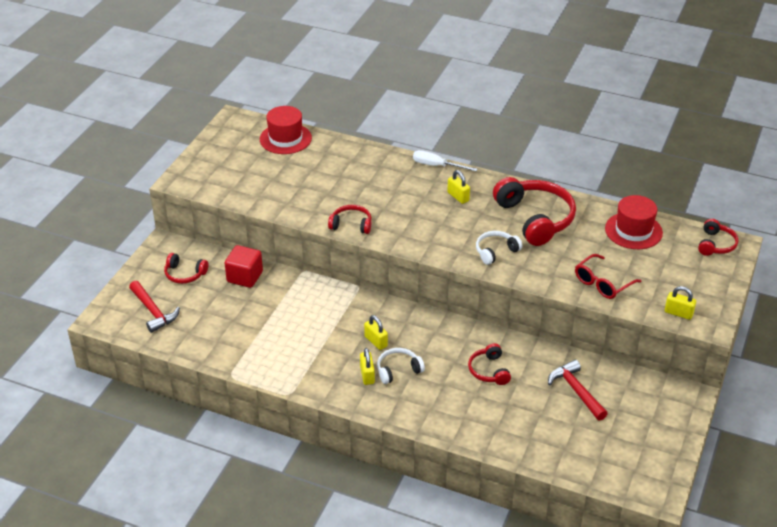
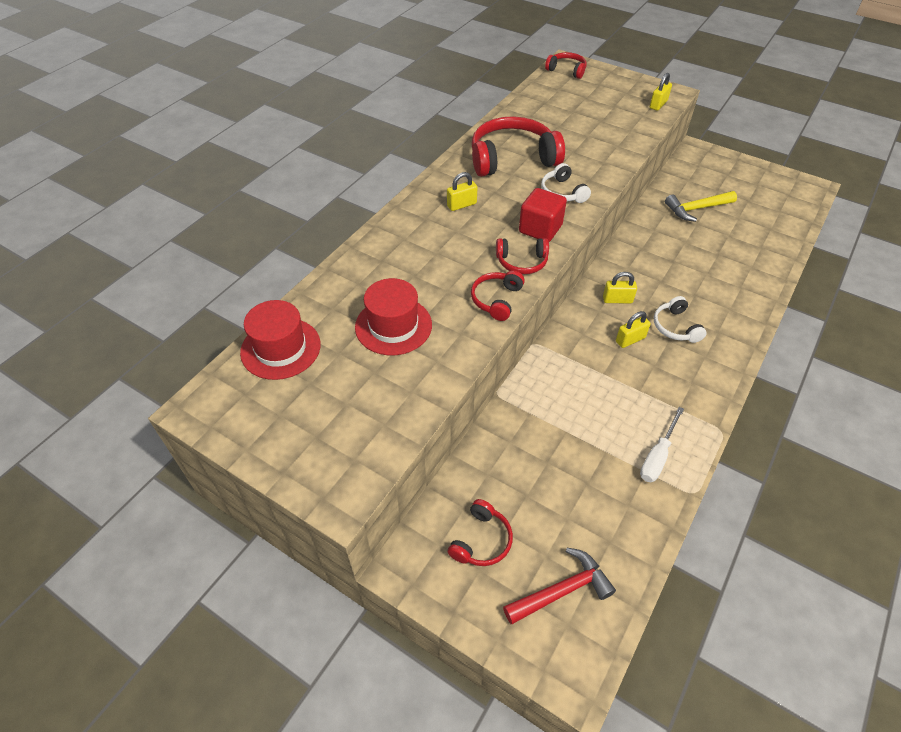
camera: 80 degrees left, 10 degrees up
(245, 277) = (499, 461): red cube -> red cube (540, 229)
(367, 375) = (685, 354): yellow padlock -> yellow padlock (617, 300)
(436, 166) = (398, 213): white screwdriver -> white screwdriver (657, 456)
(489, 370) = (673, 259): red headphones -> red headphones (522, 262)
(576, 391) = (696, 209): red hammer -> yellow hammer
(602, 283) = (617, 136): red glasses -> none
(633, 231) = (541, 106): red hat -> red hat (393, 326)

